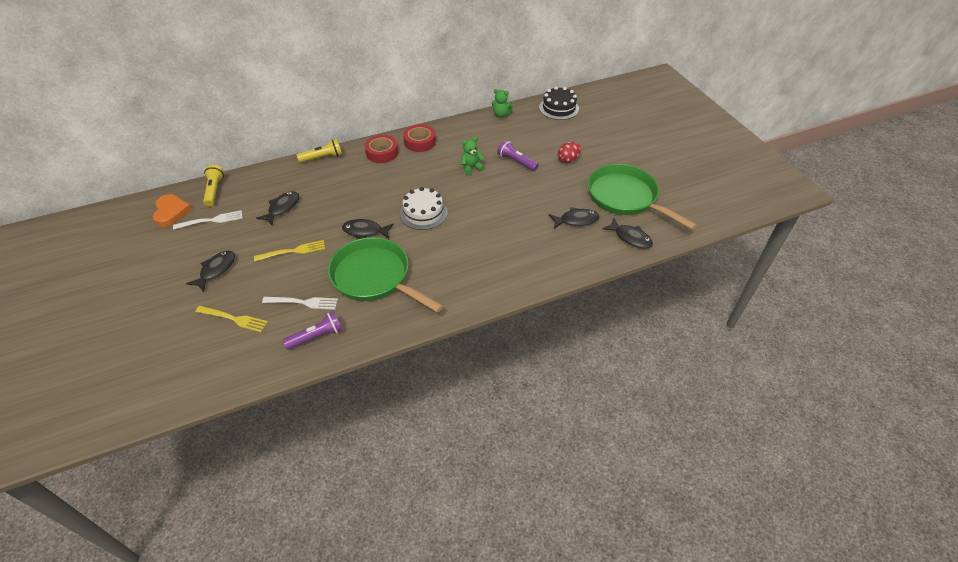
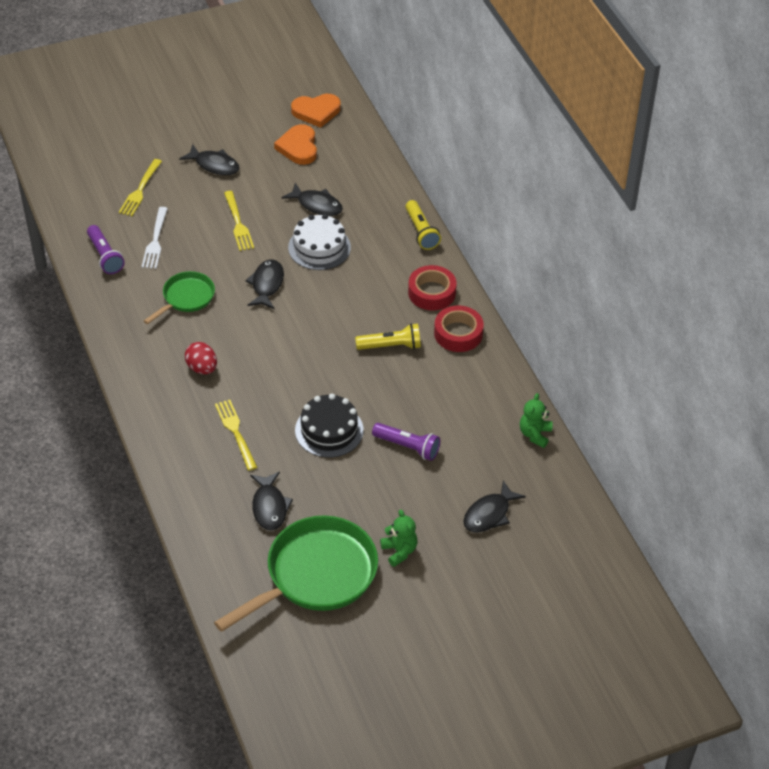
camera: 90 degrees right, 0 degrees up
(211, 220) = (298, 147): white fork -> orange heart
(214, 190) = (354, 141): yellow flashlight -> yellow flashlight (391, 346)
(374, 277) = (186, 298): green pan -> green pan, size x0.54
(423, 213) = (298, 340): white cake -> white cake (319, 247)
(471, 167) = (394, 392): green teddy bear -> green teddy bear (399, 551)
(513, 240) = (235, 432): none -> yellow fork
(516, 162) = (407, 447): purple flashlight -> purple flashlight turned 75 degrees clockwise
(559, 108) = (559, 516): black cake -> black cake (329, 430)
(568, 160) = (412, 513): red egg -> red egg (202, 368)
(630, 238) = (228, 566): black fish -> black fish (489, 514)

